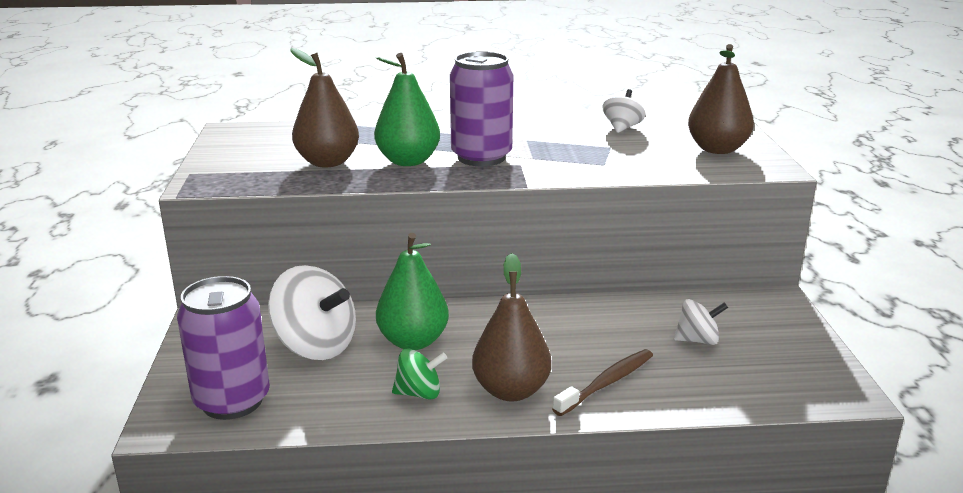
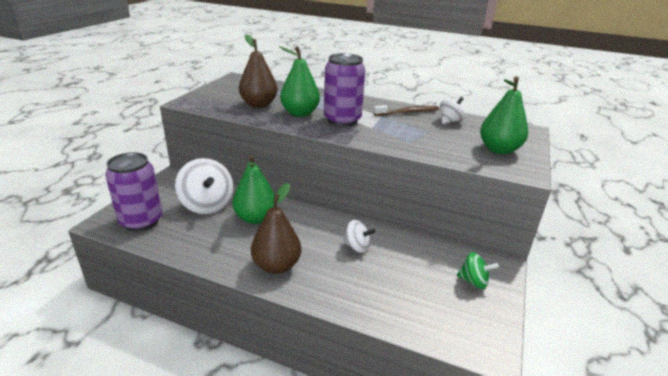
camera: 25 degrees right, 5 degrees up
(419, 393) = (228, 249): green spinning top -> green spinning top (473, 281)
(607, 383) = (335, 281): brown toothbrush -> brown toothbrush (408, 112)
(697, 340) = (419, 273): white spinning top -> white spinning top (357, 247)
(717, 149) = (499, 149): brown pear -> green pear

